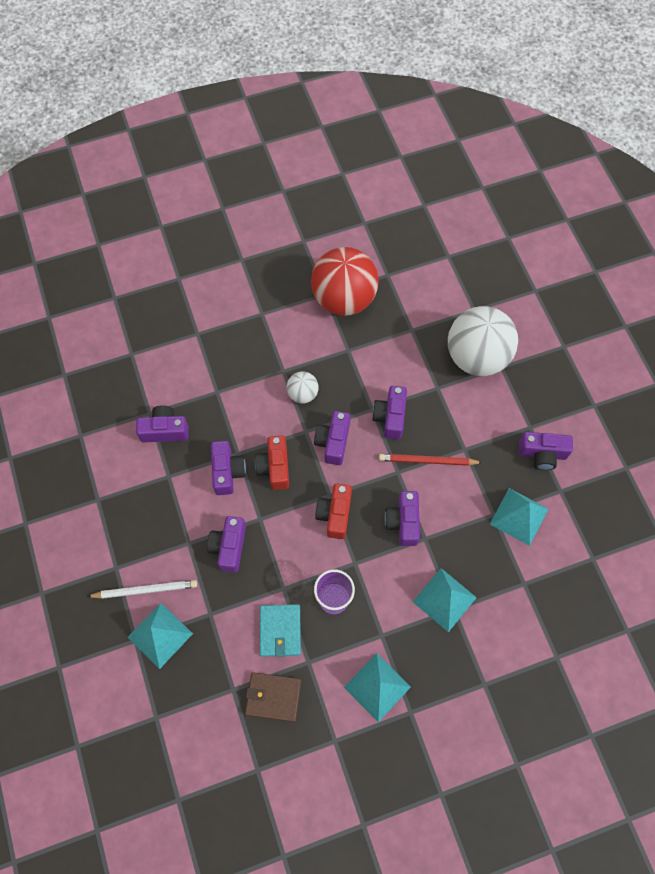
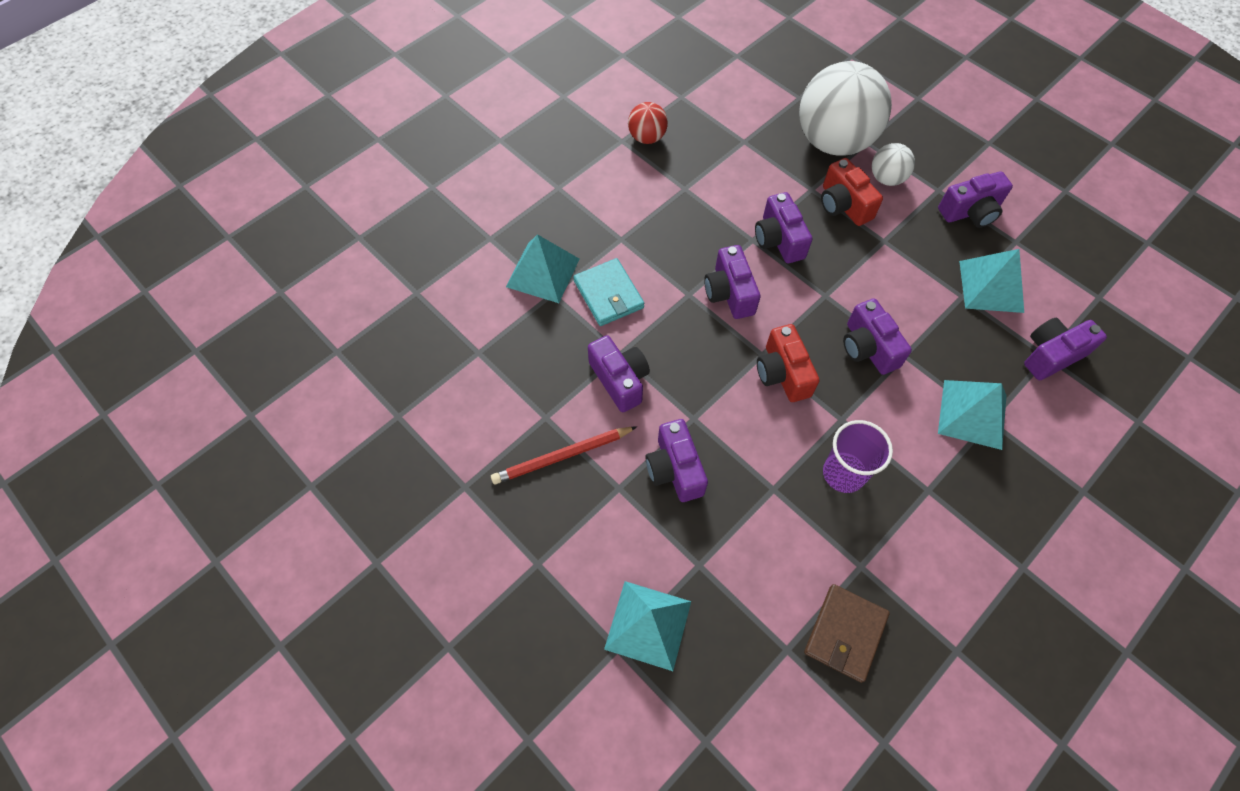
camera: 25 degrees left, 5 degrees down
(145, 590) = (594, 574): white pencil -> none
(165, 430) = (510, 364): purple camera -> purple camera (1051, 355)
(273, 697) = (845, 633): brown wallet -> brown wallet turned 45 degrees counterclockwise
(275, 467) = (676, 350): red camera -> red camera (843, 205)
(280, 630) = (802, 543): turquoise wallet -> turquoise wallet (608, 294)
(303, 394) = (660, 255): white ball -> white ball (886, 178)
(344, 299) = (647, 137): red ball -> red ball, size x0.46
(377, 687) = (964, 556): turquoise pyramid -> turquoise pyramid (542, 272)
(428, 461) = (852, 269): red pencil -> red pencil (562, 456)

